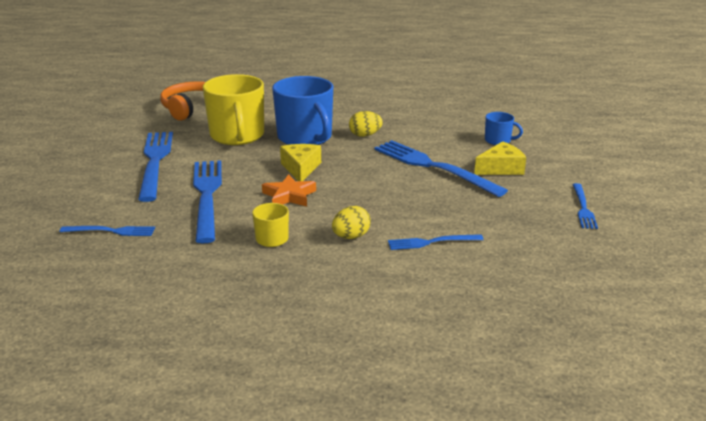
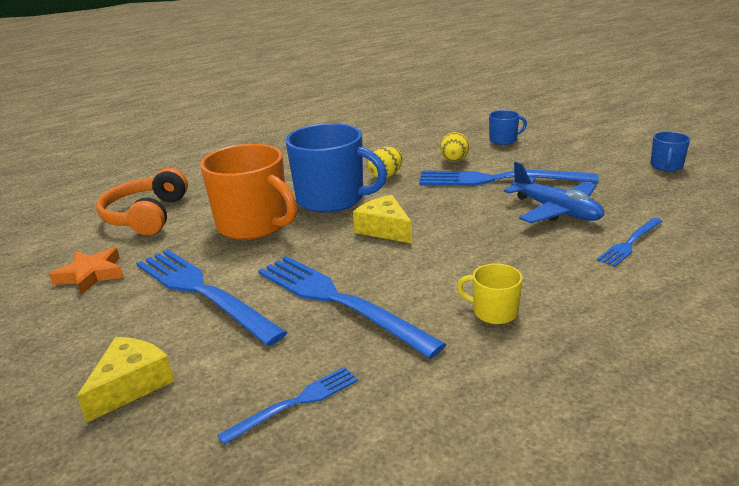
camera: 35 degrees left, 0 degrees up
(237, 136) = (254, 225): yellow mug -> orange mug
(289, 196) = (425, 260): orange star -> orange star (91, 275)
(351, 237) = (559, 272): yellow egg -> yellow egg (454, 161)
(427, 203) = (556, 211): none -> blue plane
(501, 168) = (551, 160): yellow cheese -> yellow cheese (131, 385)
(583, 208) = (666, 166): blue fork -> blue mug

